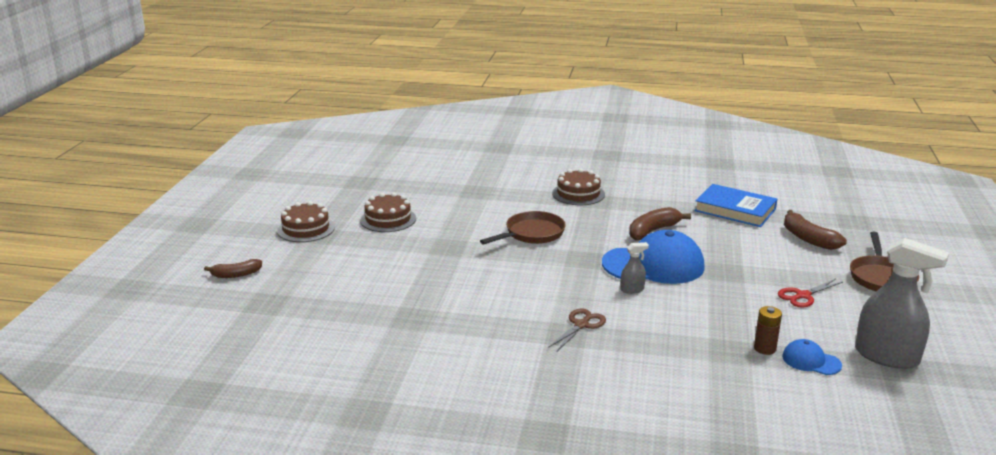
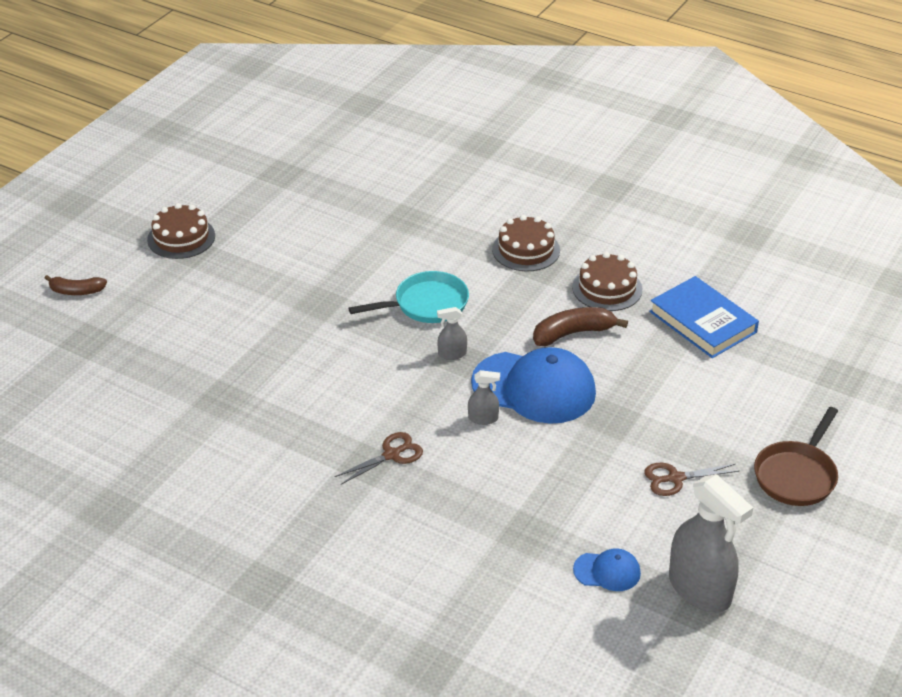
camera: 20 degrees right, 15 degrees up
(388, 219) = (278, 243): brown cake -> brown cake (607, 288)
(532, 234) = (426, 304): brown pan -> turquoise pan
(575, 257) = (452, 354): none -> grey spray bottle
(765, 348) = (569, 541): brown battery -> none
(803, 296) = (675, 478): red scissors -> brown scissors
(808, 239) = (757, 392): brown banana -> none
(811, 361) = (607, 571): blue cap -> blue cap turned 135 degrees clockwise

